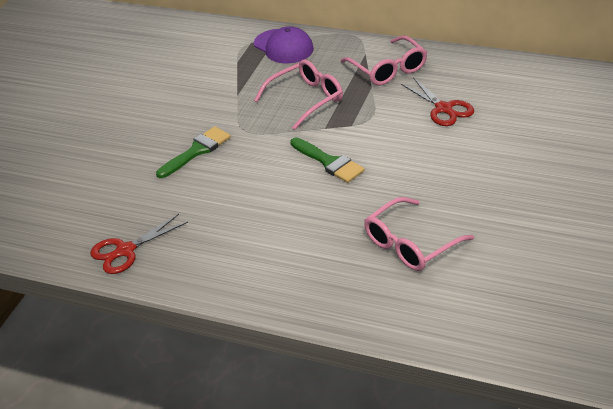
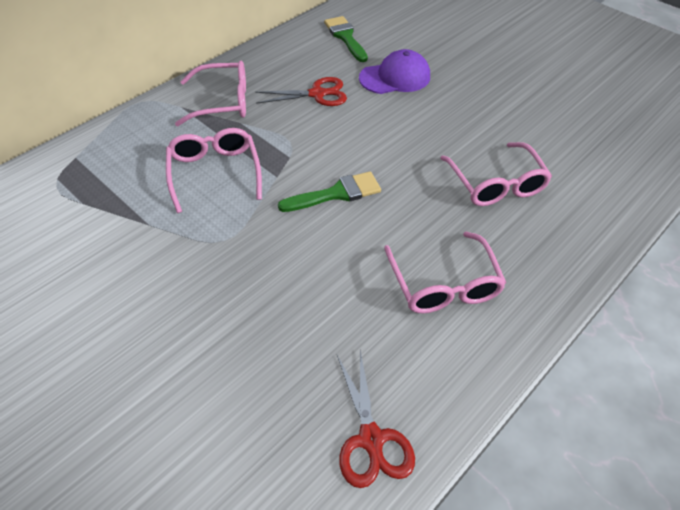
camera: 70 degrees left, 10 degrees up
(197, 151) = (224, 297): green brush -> green brush (345, 37)
(272, 246) = (444, 285): none -> pink glasses
(283, 47) = (98, 156): purple cap -> purple cap (395, 77)

